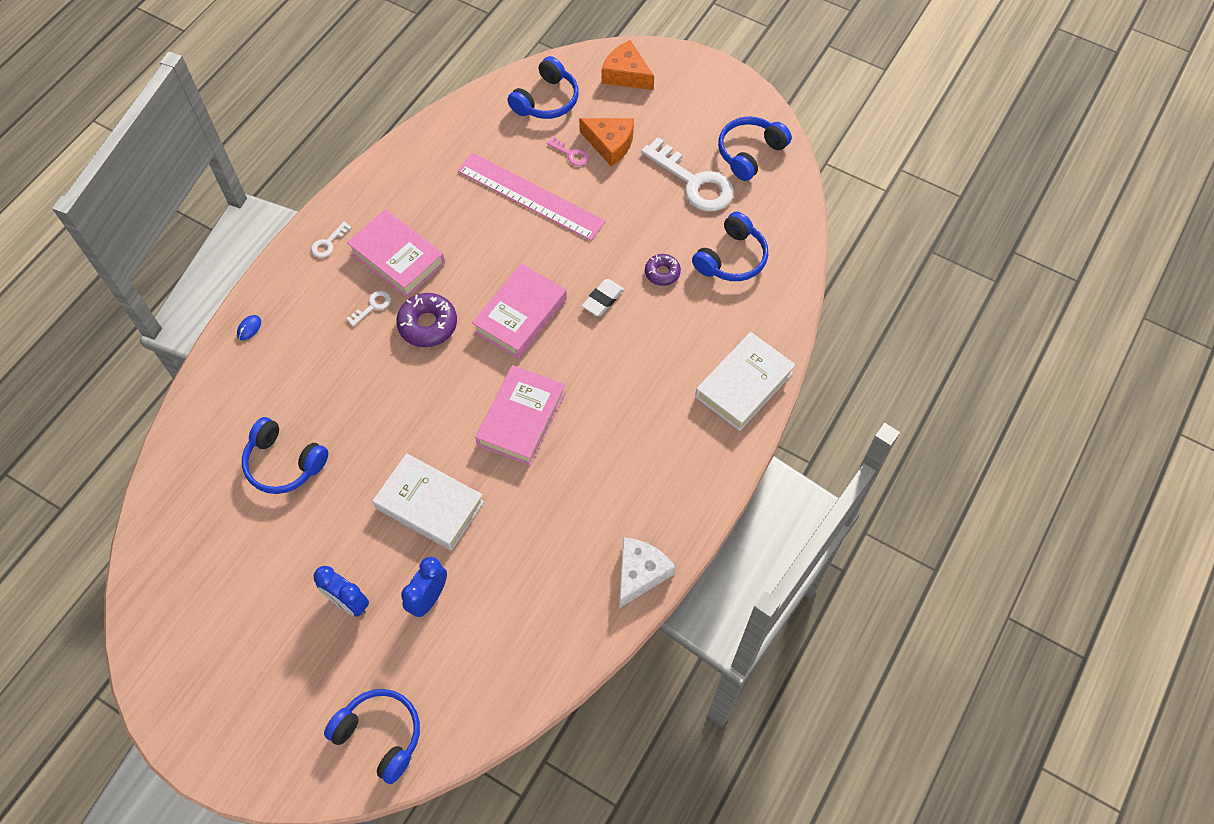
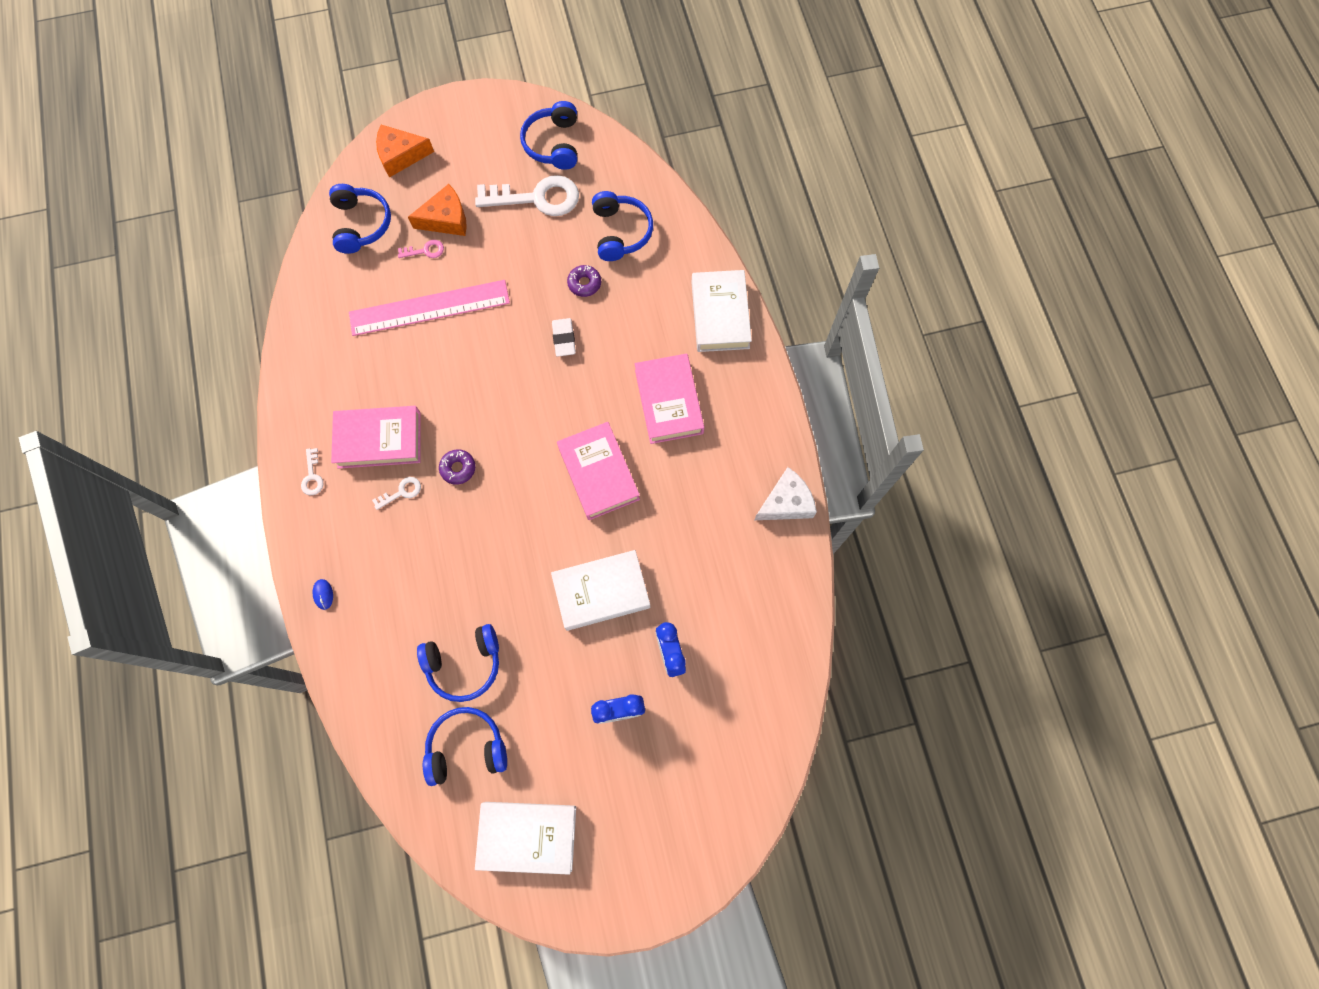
camera: 45 degrees left, 10 degrees up
(193, 624) = (528, 836): none -> white book
(372, 306) = (401, 492): white key -> white key turned 60 degrees clockwise
(380, 735) = (737, 772): blue headphones -> blue headphones (466, 747)
(428, 324) = (458, 468): purple donut -> purple donut, size x0.61
(521, 315) = (518, 401): pink book -> pink book (669, 401)
(640, 573) = (786, 502): white cheese -> white cheese turned 75 degrees clockwise

